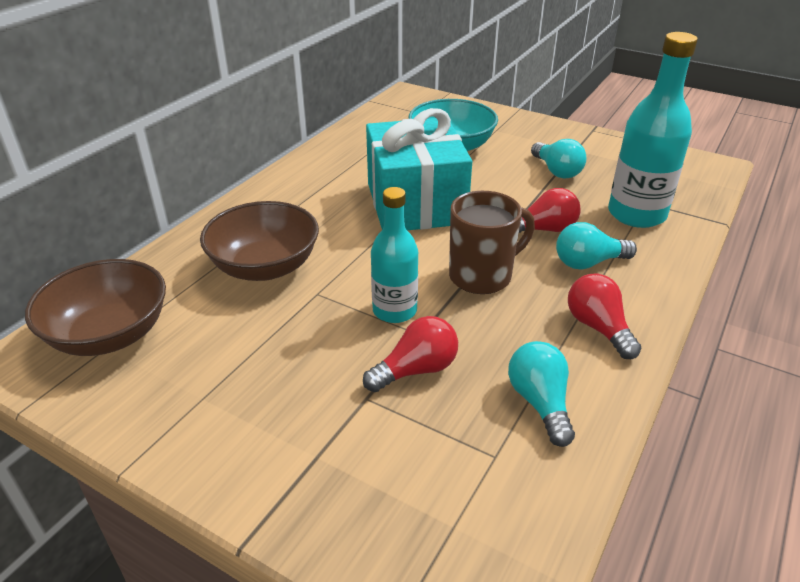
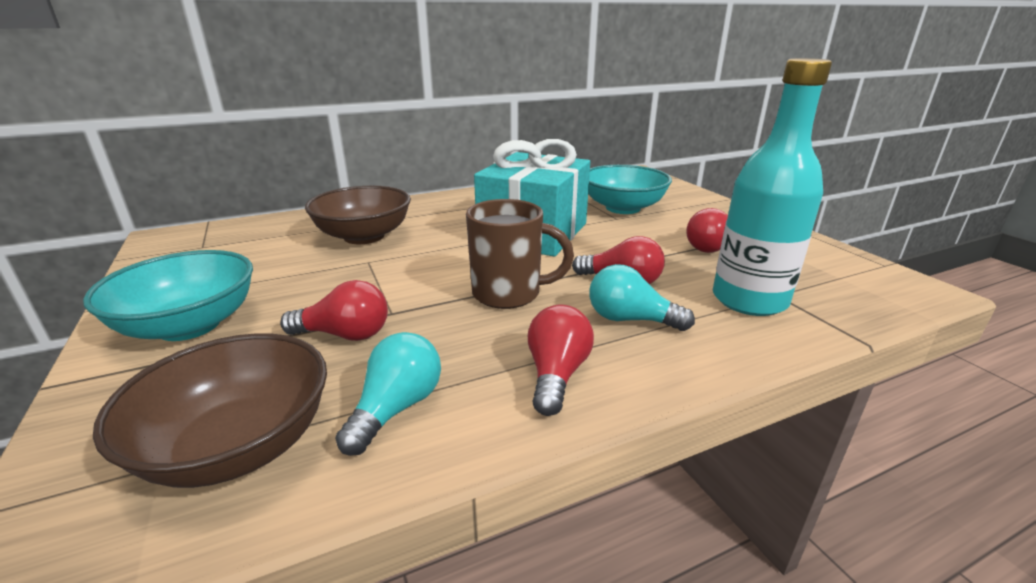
camera: 35 degrees right, 10 degrees down
(110, 335) = (221, 240): brown bowl -> brown bowl (239, 446)
(266, 430) = (189, 325): none -> turquoise bowl
(394, 311) = (400, 291): turquoise bottle -> none
(556, 171) = (703, 245): turquoise light bulb -> red light bulb

